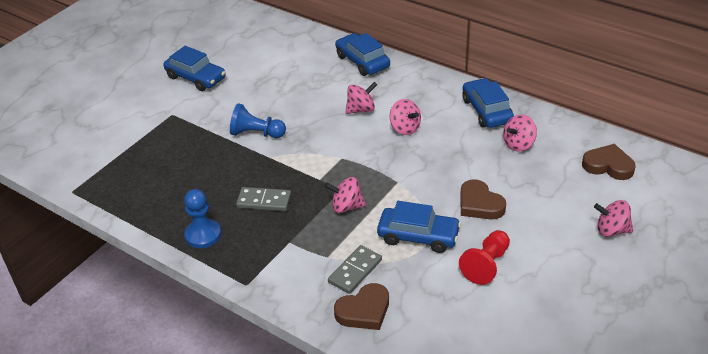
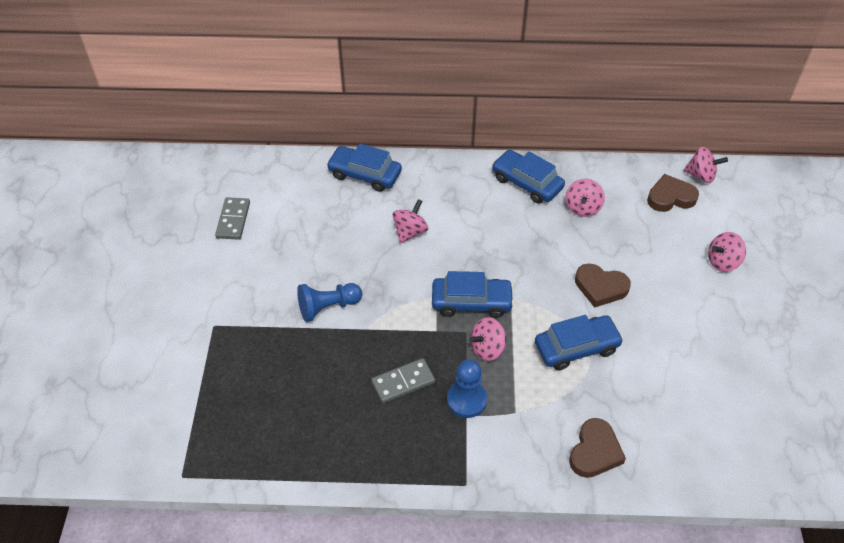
camera: 35 degrees left, 10 degrees up
(196, 77) = (200, 267): blue car -> blue car (471, 302)
(203, 235) = (375, 452): blue pawn -> blue pawn (466, 400)
(355, 271) = (553, 414): grey domino -> grey domino (233, 220)
(405, 128) = (469, 235): pink spinning top -> pink spinning top (701, 175)
(486, 265) = (655, 348): red pawn -> none

